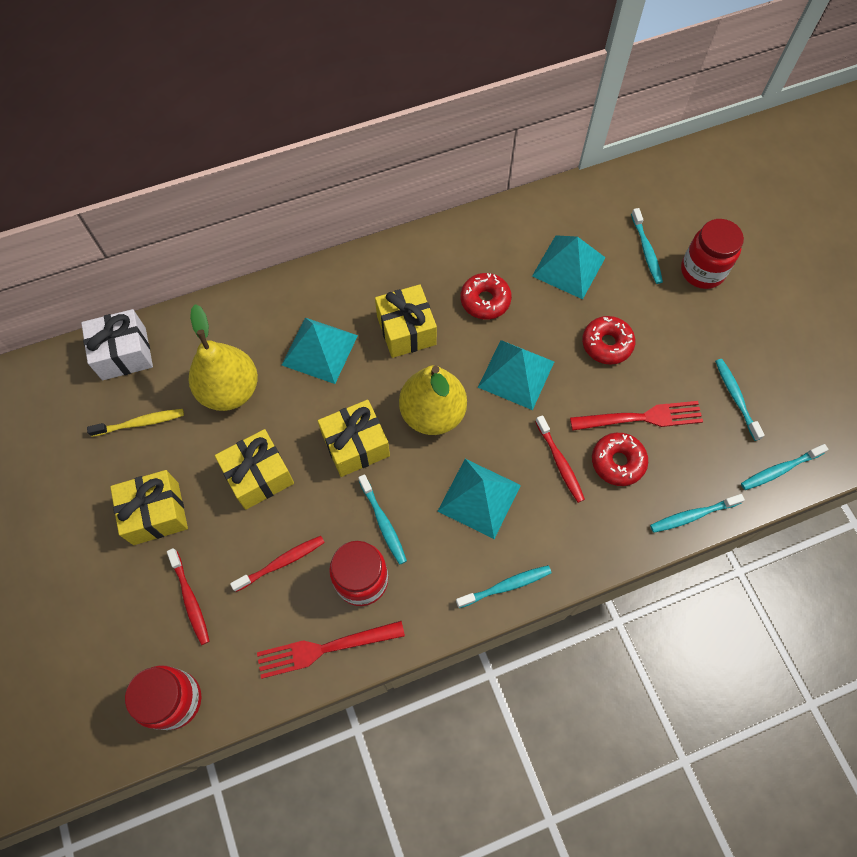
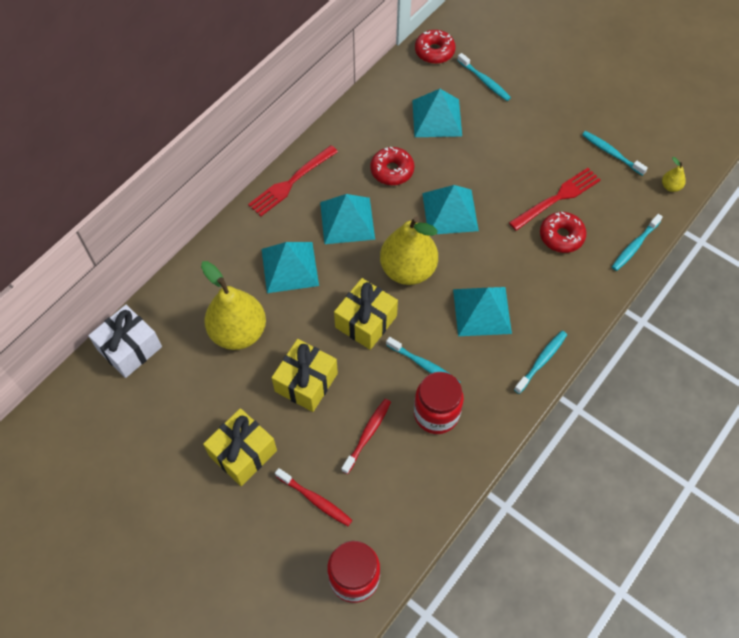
camera: 30 degrees left, 5 degrees down
(140, 423) = (181, 393): yellow toothbrush -> none
(324, 649) = (442, 476): red fork -> red fork (291, 183)
(406, 330) = (347, 220): yellow gift -> turquoise pyramid
(560, 462) = (522, 257): red toothbrush -> none
(607, 344) = (500, 159): red donut -> red donut (434, 51)
(702, 271) = (532, 77): red jar -> none
(779, 470) = (670, 186): turquoise toothbrush -> yellow pear

